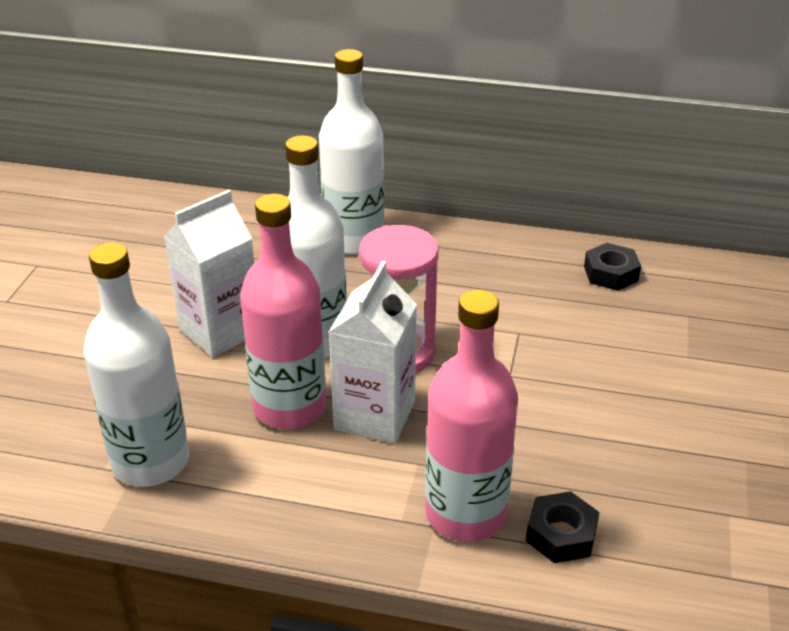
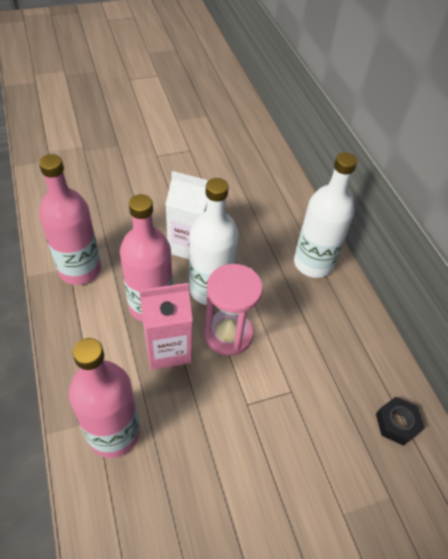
camera: 55 degrees right, 15 degrees up
(150, 462) = (80, 269): white bottle -> pink bottle
(374, 415) = (168, 348): white carton -> pink carton
(561, 534) = (122, 495): black nut -> none

